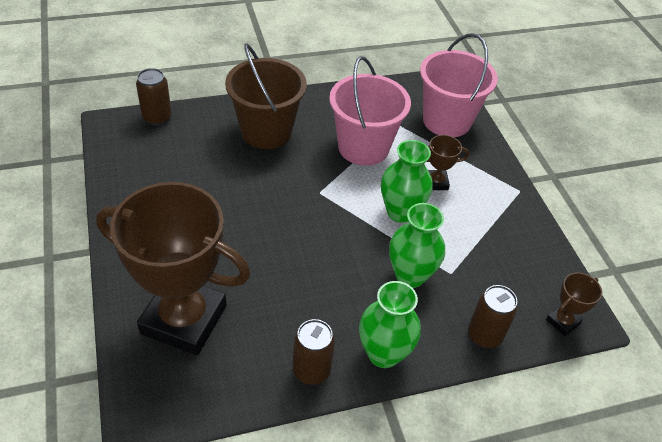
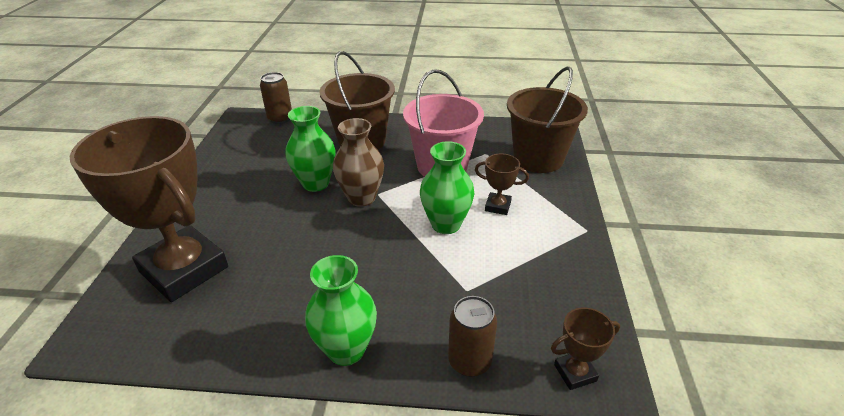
camera: 25 degrees right, 10 degrees down
(307, 200) = (361, 198): none -> brown vase
(311, 370) = (263, 345): brown can -> none
(410, 275) = (421, 282): green vase -> green vase (315, 183)
(446, 121) = (538, 158): pink bucket -> brown bucket

